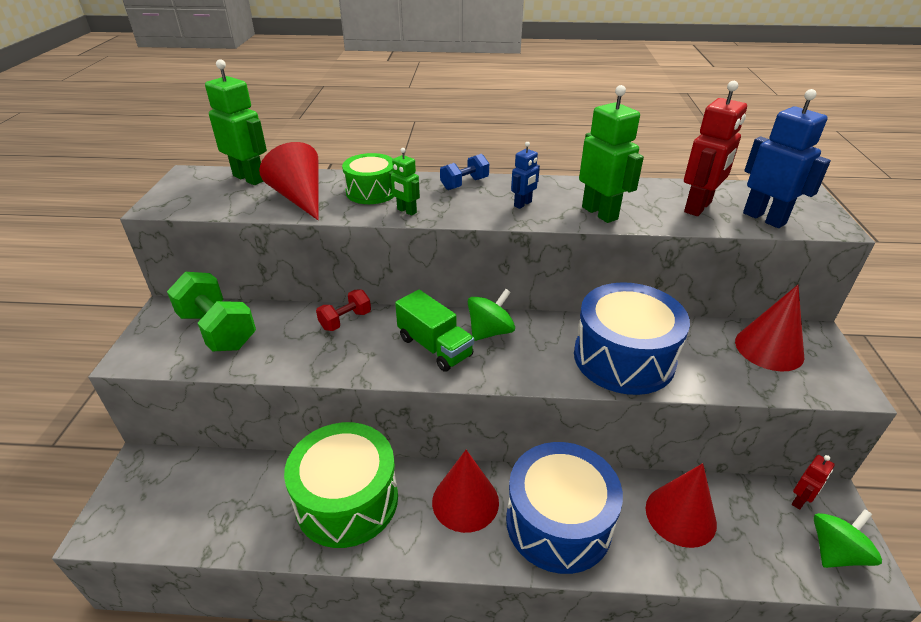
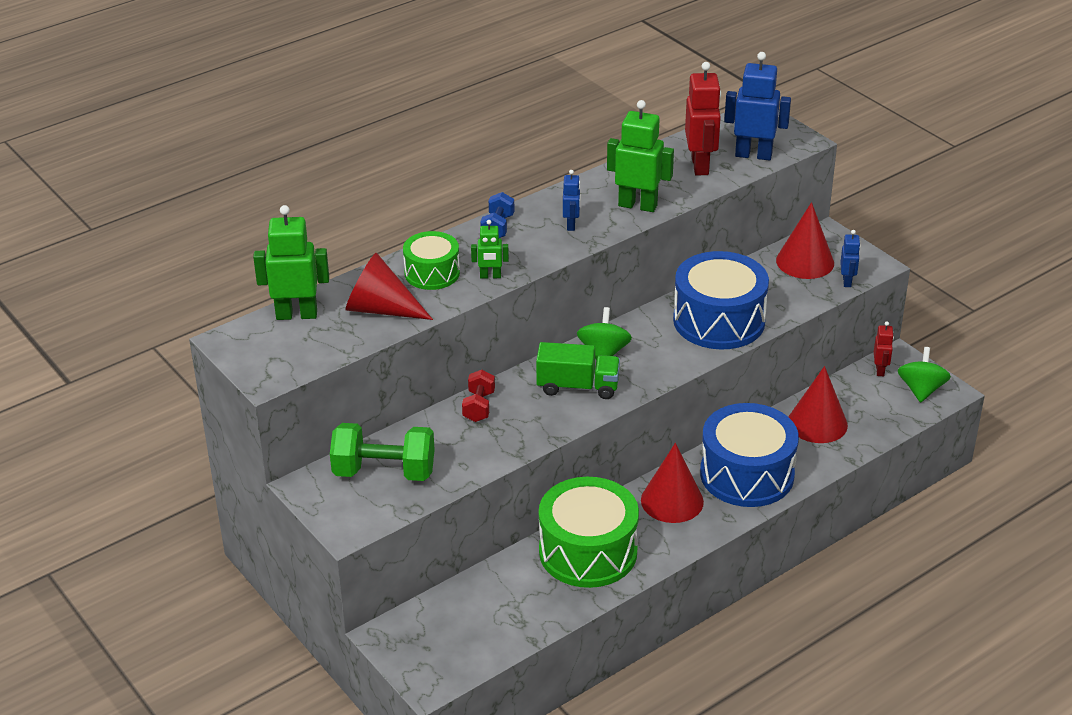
camera: 40 degrees left, 0 degrees up
(802, 389) = (847, 281): none -> blue robot

